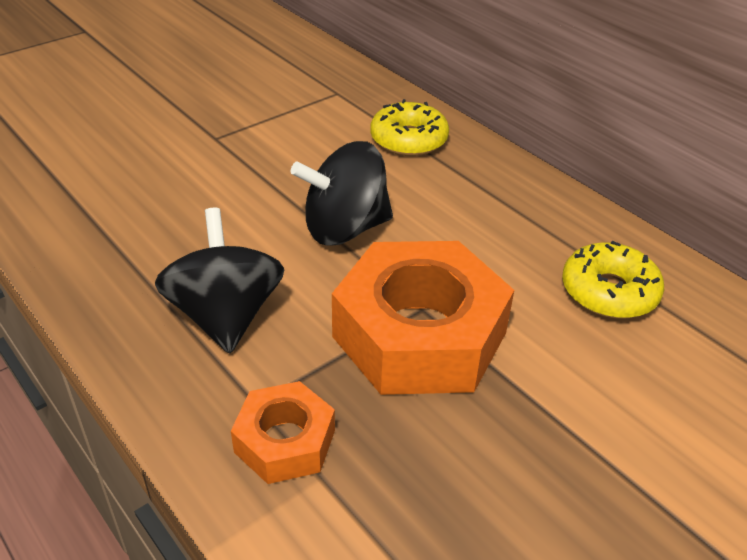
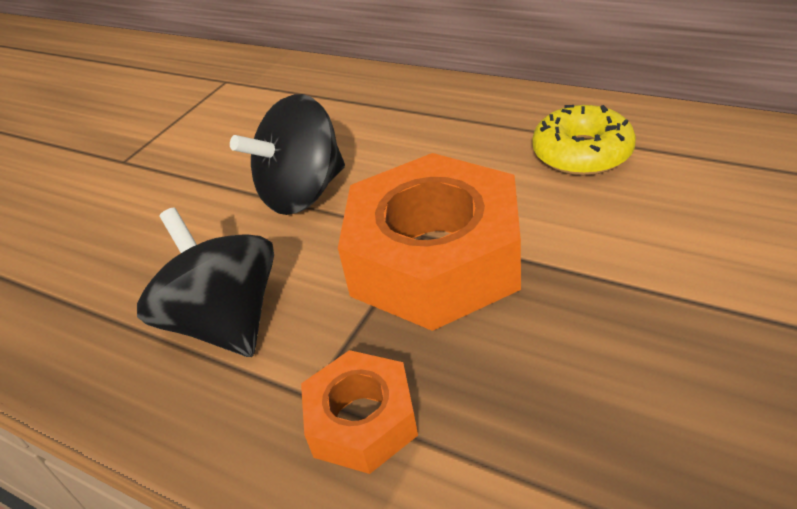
camera: 15 degrees left, 0 degrees up
(408, 140) = (318, 96): yellow donut -> none

